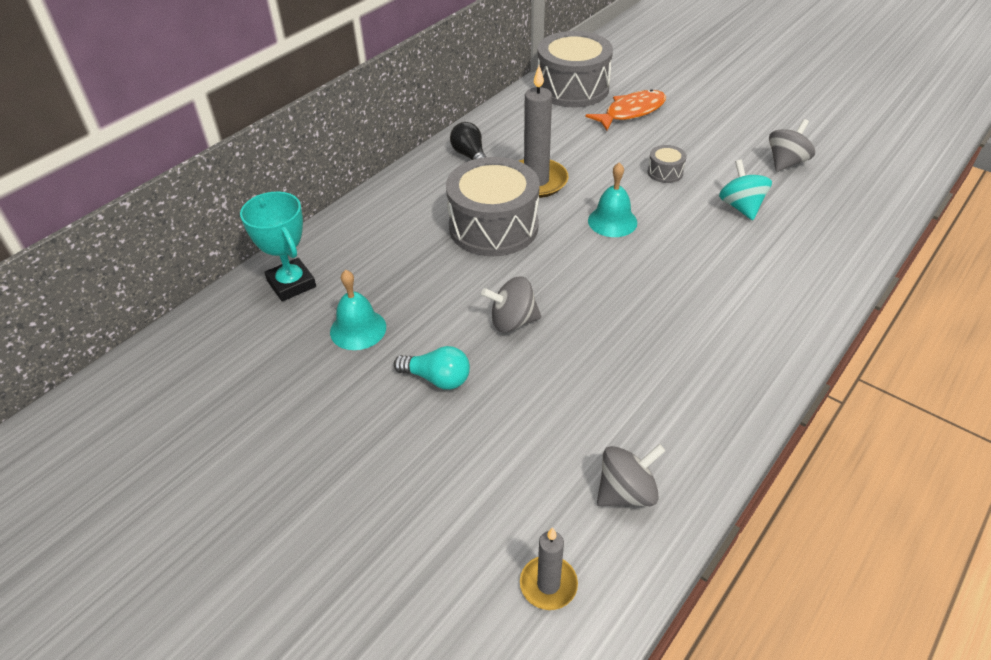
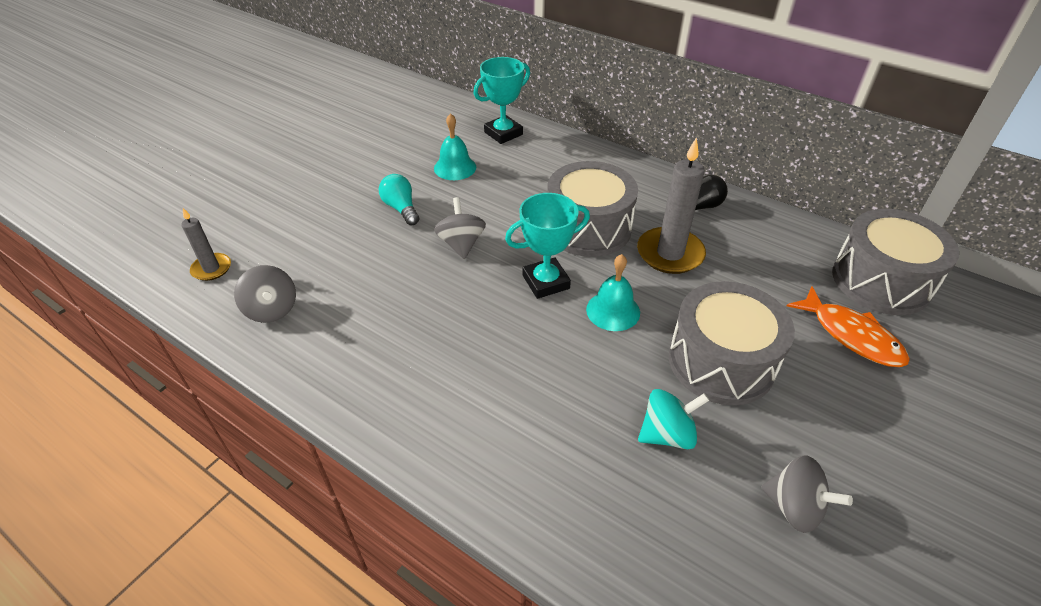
camera: 85 degrees right, 0 degrees up
(437, 378) = (401, 208): turquoise light bulb -> turquoise light bulb turned 135 degrees clockwise
(575, 260) = (546, 282): none -> turquoise trophy
(665, 172) = (721, 361): grey drum -> grey drum, size x2.35

